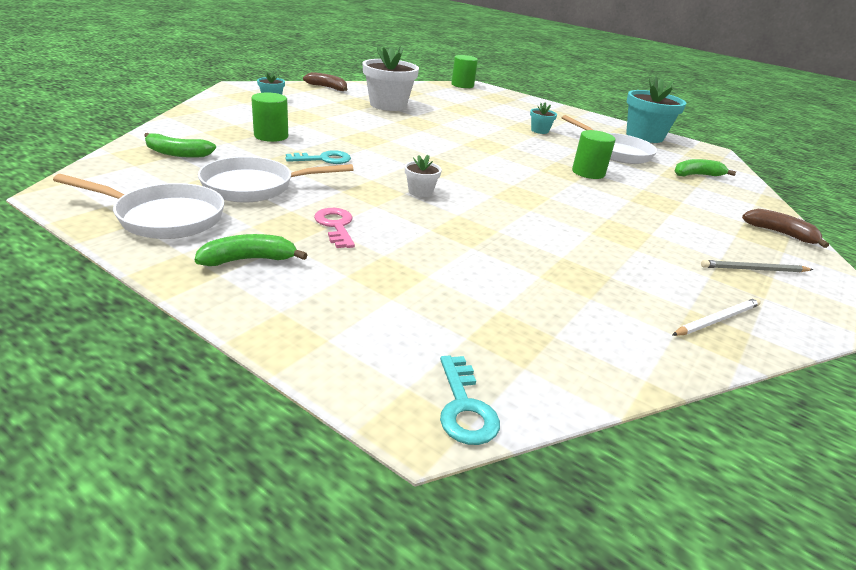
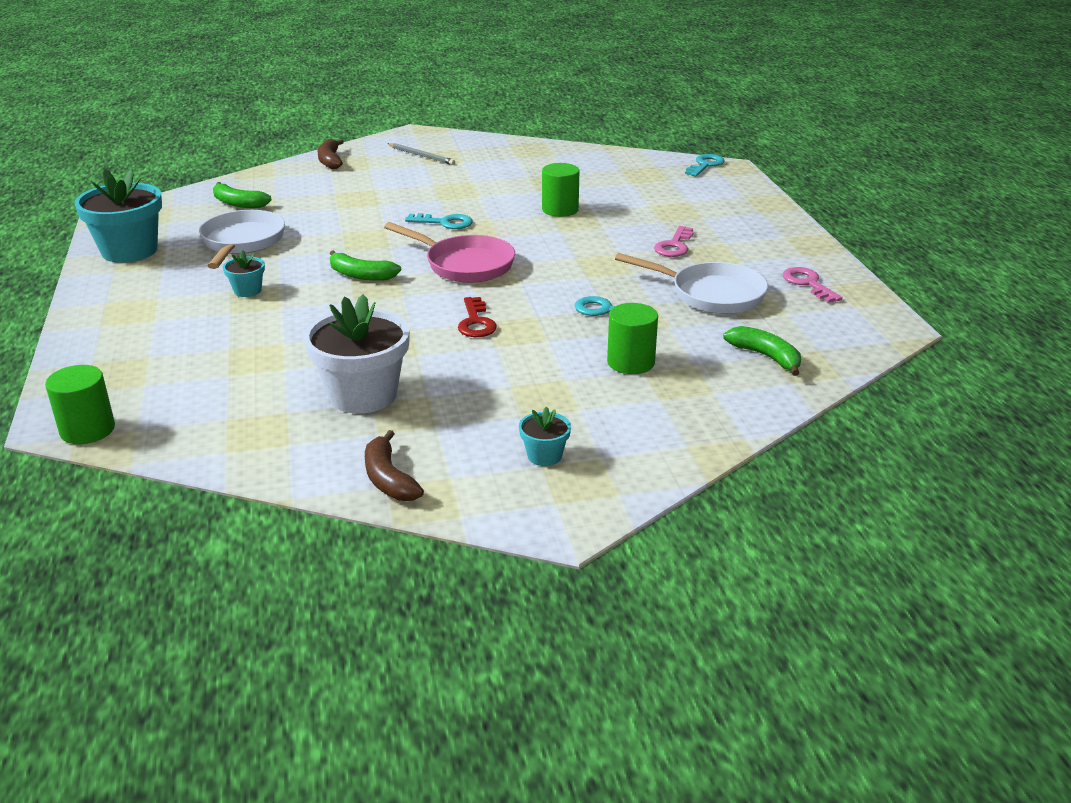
camera: 135 degrees left, 0 degrees up
(164, 218) = (808, 283): white pan -> pink key
(249, 260) = (760, 240): green banana -> green banana (361, 275)
(393, 138) = (476, 322): none -> red key
(420, 192) = (559, 254): white flower pot -> none
(467, 168) = (465, 265): none -> pink pan
(551, 196) = (445, 223): none -> turquoise key
(588, 172) = (346, 231): green cylinder -> green cylinder (560, 209)
(717, 320) = (514, 151): white pencil -> none

